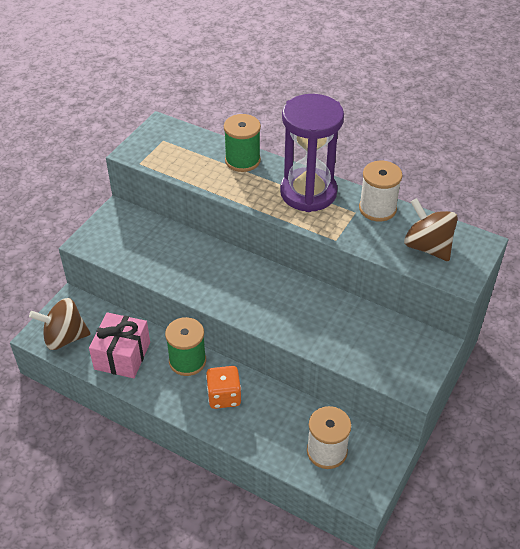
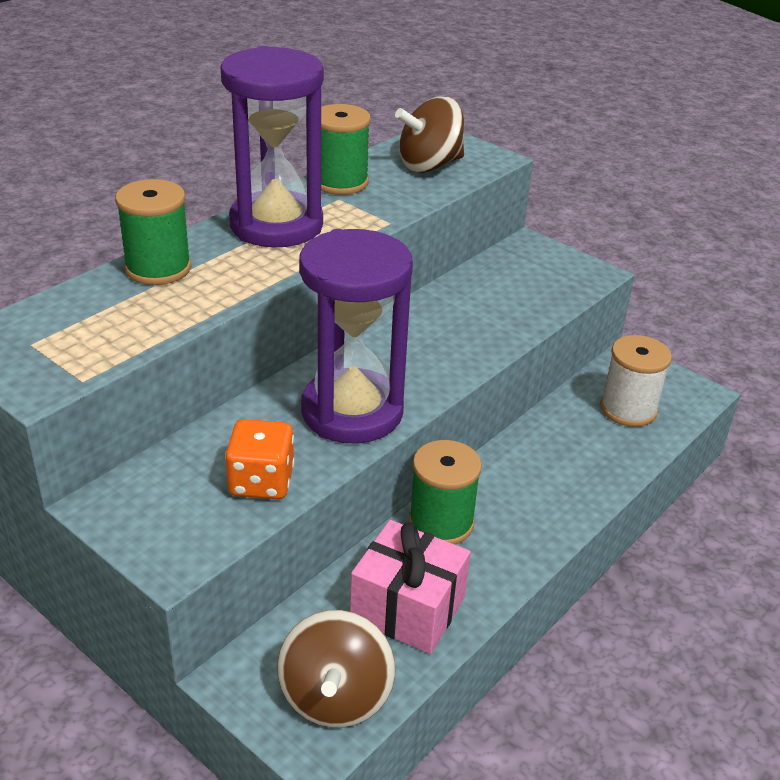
camera: 80 degrees left, 10 degrees down
(208, 282) = (352, 411): none -> purple hourglass
(224, 396) = (521, 491): orange dice -> orange dice (261, 482)
(377, 208) = (340, 182): white spool -> green spool

